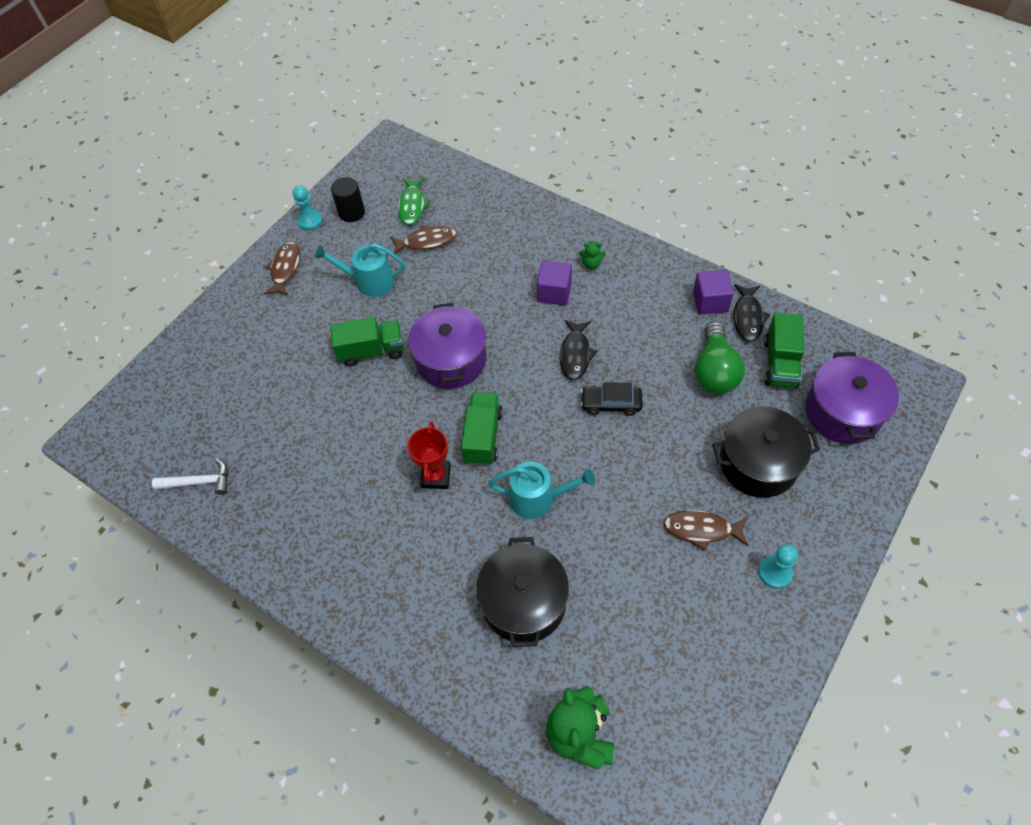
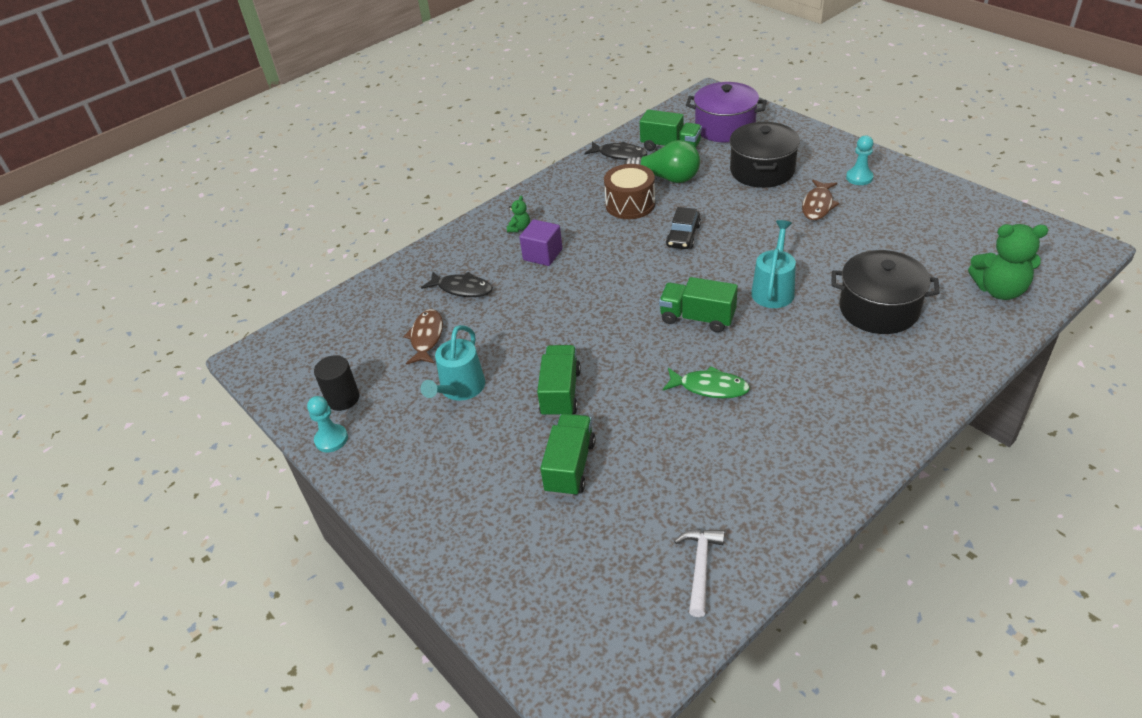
camera: 75 degrees left, 15 degrees down
(285, 269) = (398, 468): brown fish -> none
(292, 376) = (570, 467): none -> green truck
(412, 206) = (366, 345): green fish -> green fish (709, 387)
(436, 476) = (736, 354): red trophy -> none
(451, 360) = (597, 332): purple pot -> none
(575, 354) = (621, 250): black fish -> black fish (462, 289)
(655, 346) = (630, 204): none -> brown drum
(710, 302) = (594, 170): purple cube -> none

